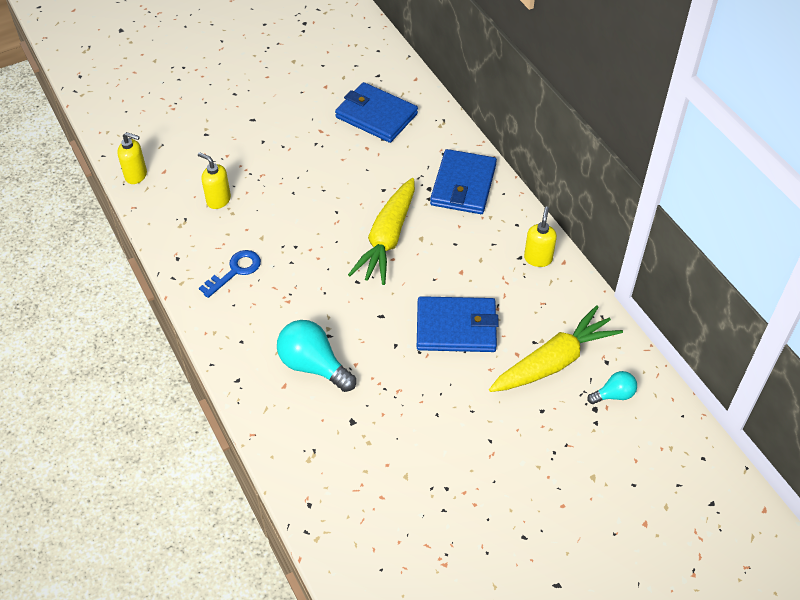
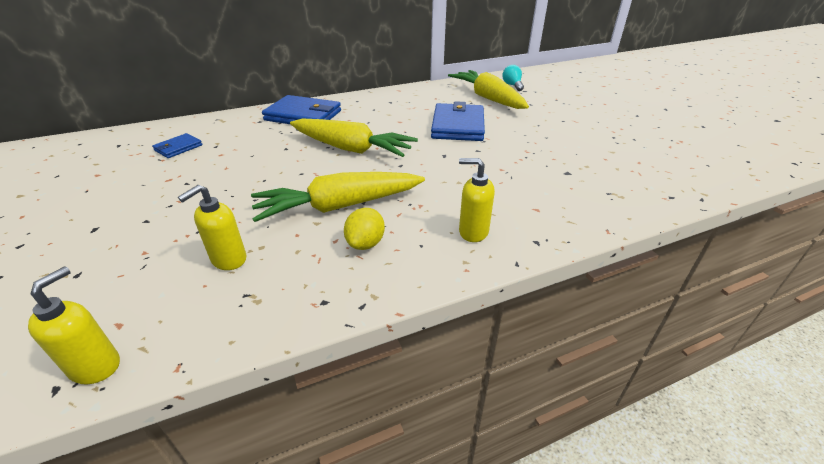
camera: 85 degrees left, 15 degrees down
(235, 271) = (365, 243): blue key -> yellow lemon
(284, 247) = (339, 206): none -> yellow carrot
(313, 365) = (507, 191): turquoise light bulb -> none
(376, 115) = (178, 148): blue wallet -> blue wallet, size x0.51
(538, 258) = (393, 96): yellow soap dispenser -> yellow soap dispenser (473, 232)

